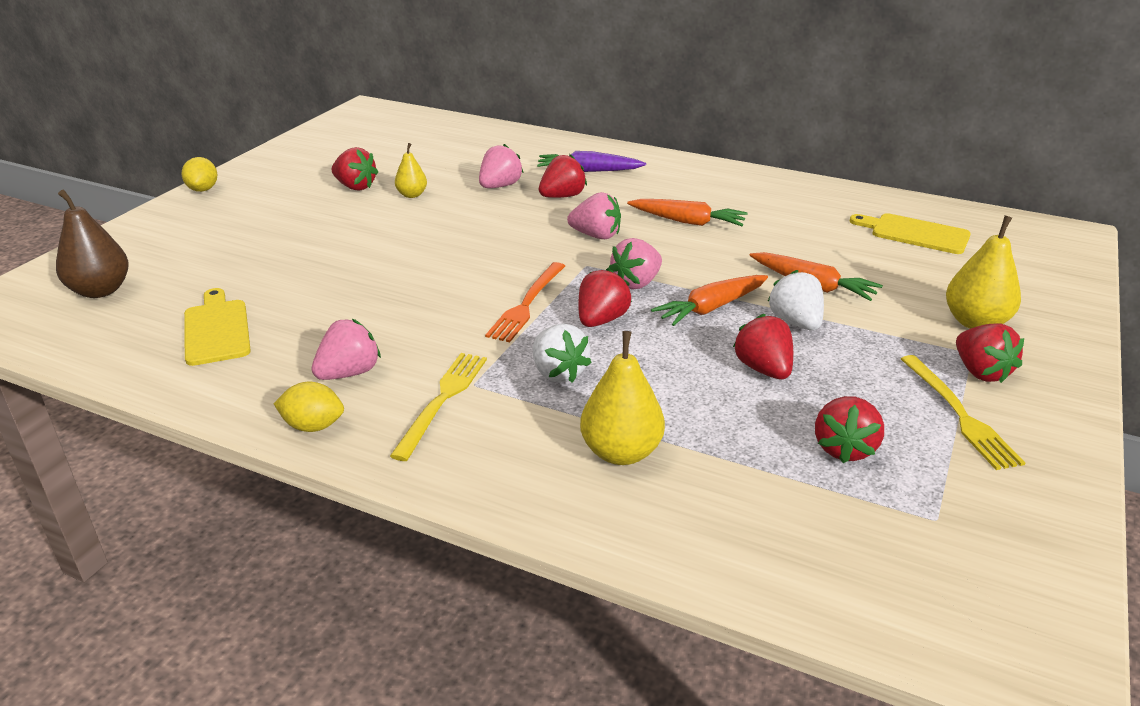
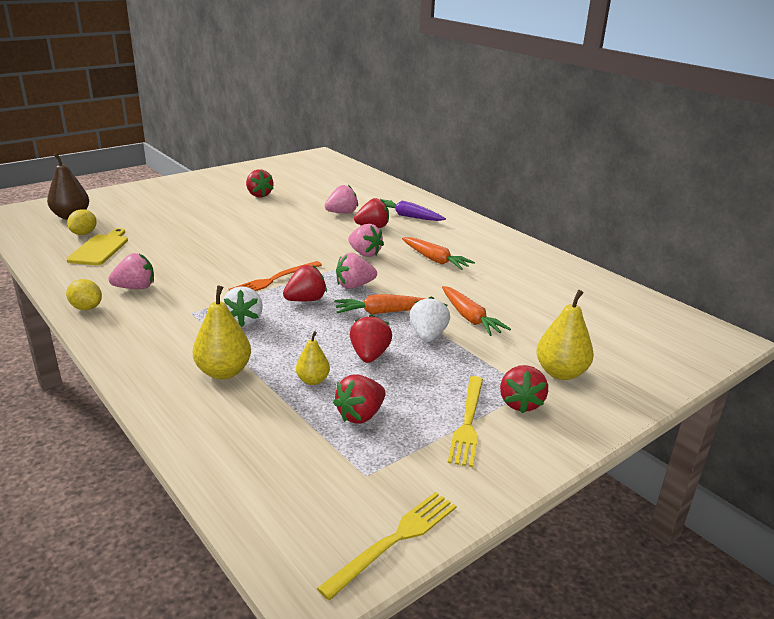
camera: 25 degrees right, 5 degrees down
(203, 189) = (179, 179): yellow lemon -> yellow lemon (84, 233)
(412, 195) = (285, 206): yellow pear -> yellow pear (313, 380)
(442, 400) = (164, 315): yellow fork -> yellow fork (394, 540)
(915, 233) = (592, 306): yellow cutting board -> none

